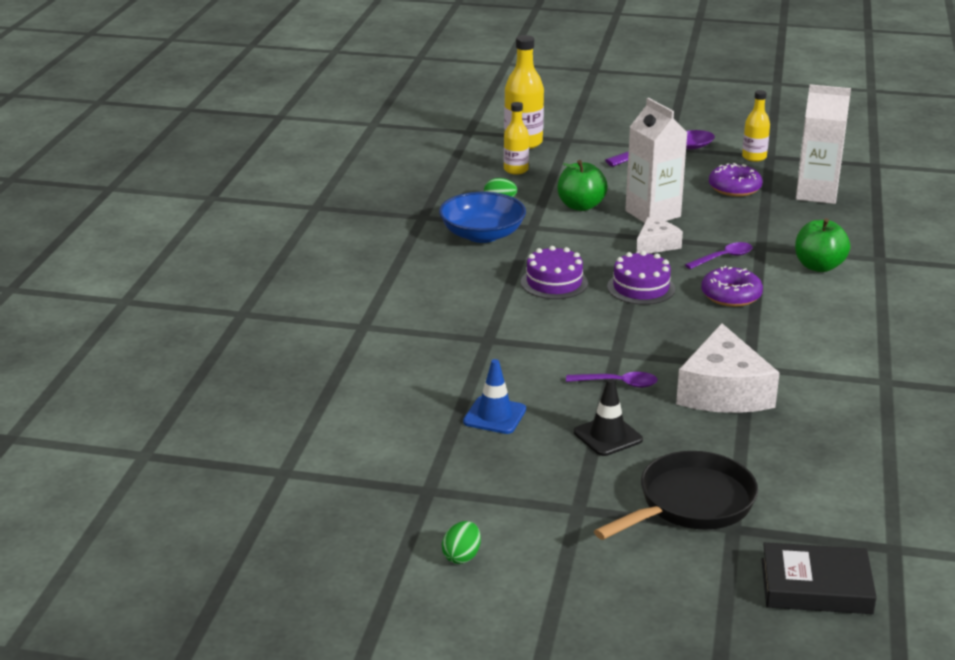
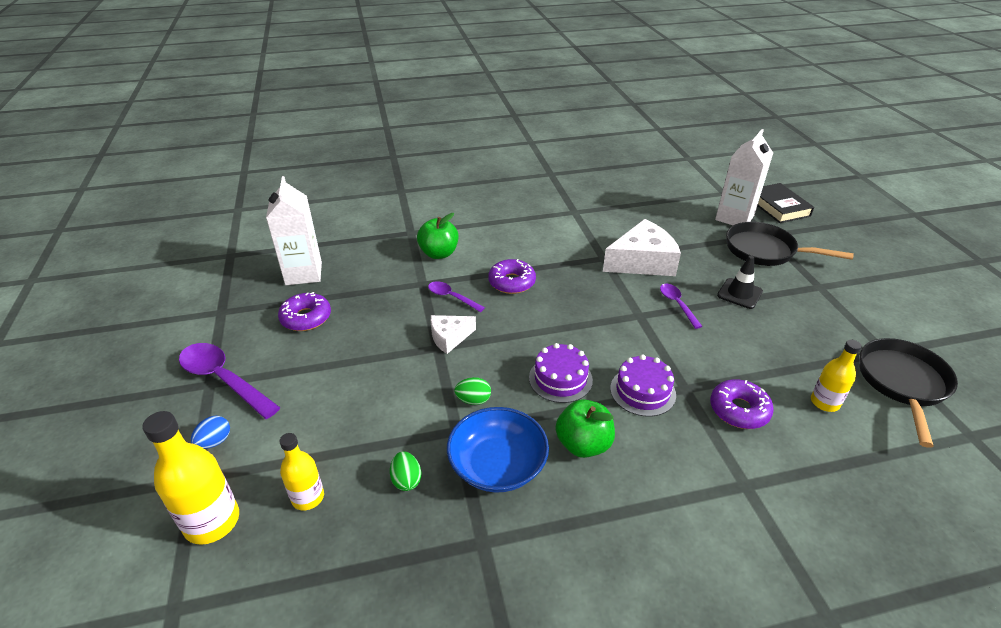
camera: 115 degrees left, 10 degrees up
(378, 471) = (902, 383): none -> black pan
(437, 356) = (739, 410): none -> purple donut
(462, 556) = (916, 316): green egg -> green egg (473, 400)
(494, 416) = (776, 349): blue traffic cone -> none
(581, 206) = (389, 408): green apple -> green apple (583, 444)
(597, 146) = (215, 442): none -> blue egg
(641, 288) = (532, 327): purple cake -> purple cake (642, 391)
(653, 214) = (385, 354): white carton -> white carton (734, 218)
(656, 245) = (449, 337): white cheese -> white cheese turned 45 degrees counterclockwise
(754, 157) = (226, 320): yellow bottle -> yellow bottle (824, 402)

